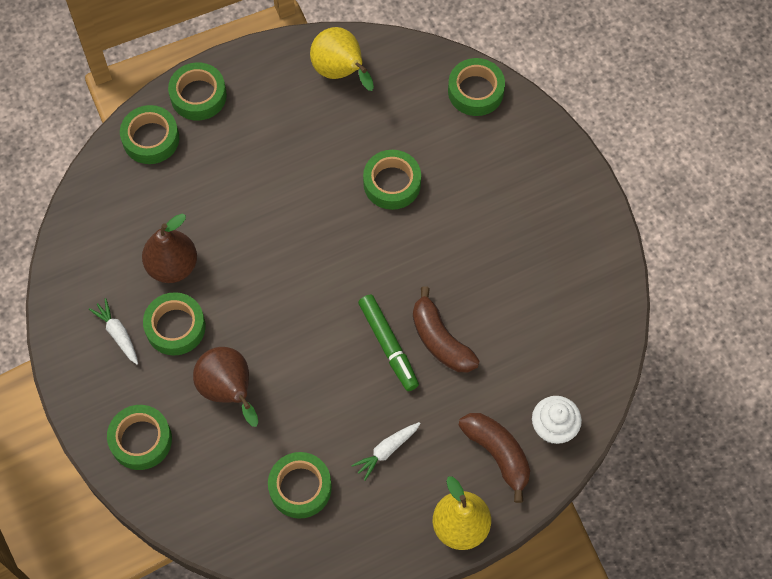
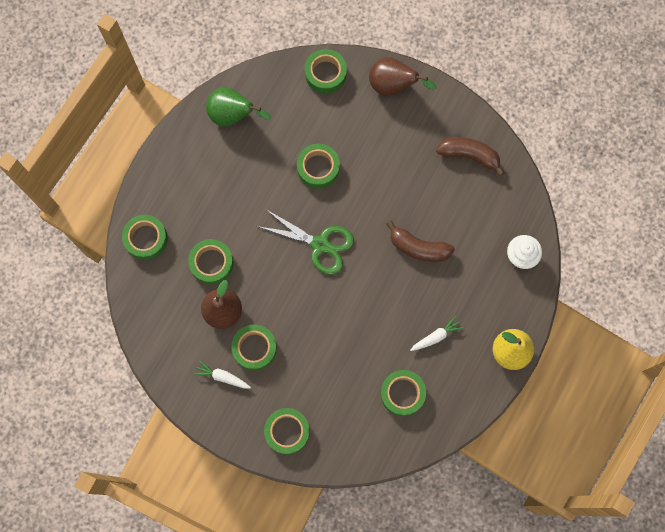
camera: 35 degrees left, 10 degrees up
(198, 96) = (154, 190): green tape -> green tape (211, 263)
(228, 391) = (316, 365): brown pear -> brown pear (393, 86)
(332, 265) = (320, 244): none -> green scissors
(340, 72) = (233, 115): yellow pear -> green pear
(386, 450) = (436, 336): white carrot -> white carrot turned 135 degrees counterclockwise
(388, 345) = (390, 272): green marker -> none
(497, 454) = (500, 294): brown banana -> brown banana (469, 155)

